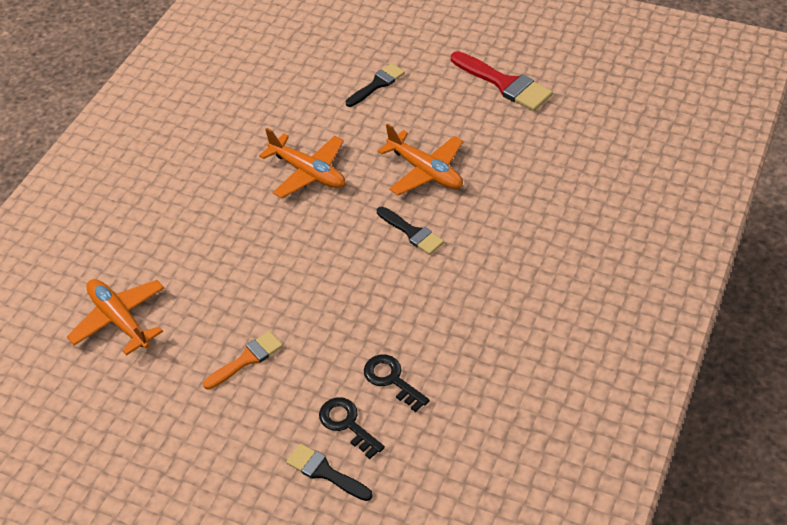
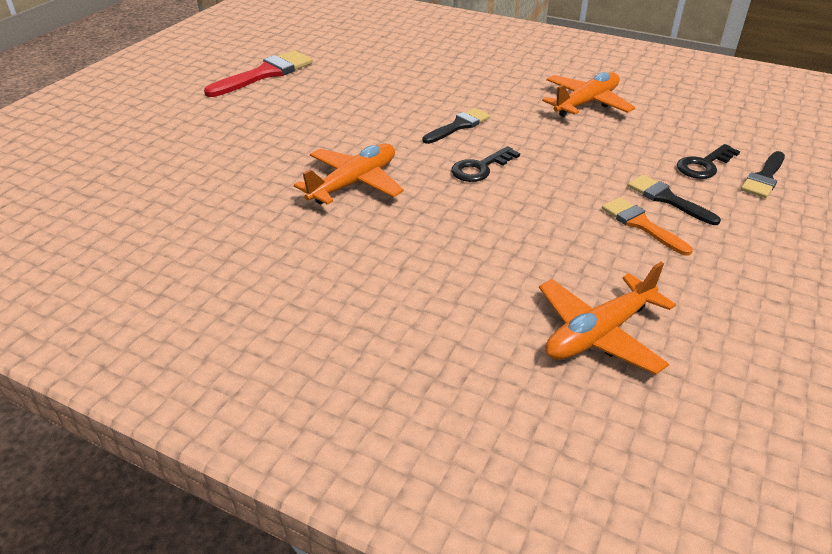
camera: 90 degrees left, 10 degrees down
(377, 84) = (224, 137): black brush -> black brush (667, 199)
(391, 379) = (644, 142): black key -> black key (480, 168)
(425, 171) = (374, 116): orange plane -> orange plane (586, 103)

